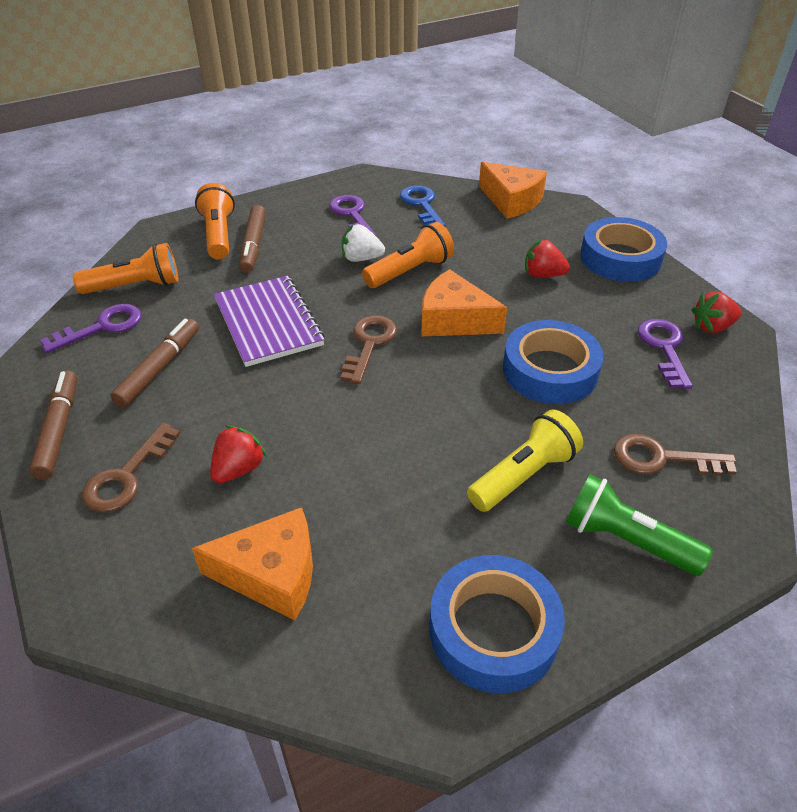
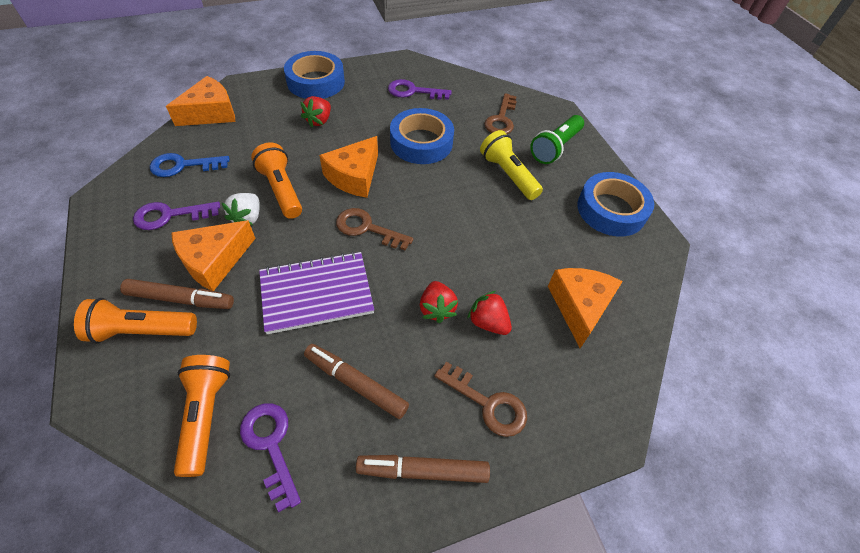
camera: 85 degrees left, 10 degrees up
(300, 252) = (214, 261): none -> orange cheese
(712, 327) = (400, 68): red strawberry -> red strawberry (436, 309)

